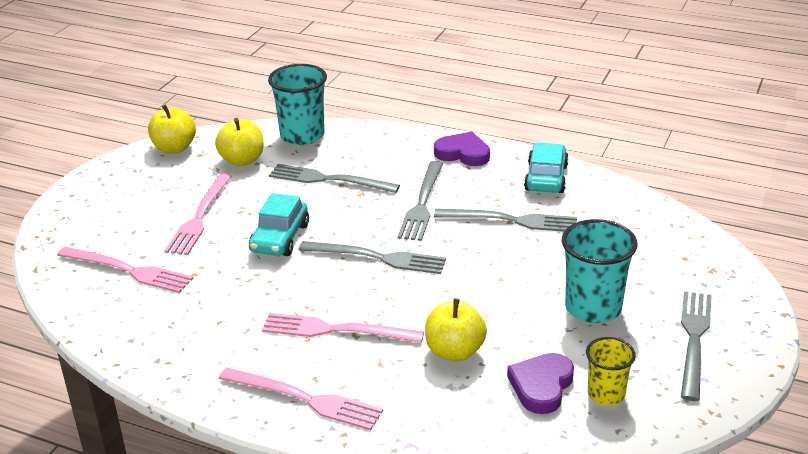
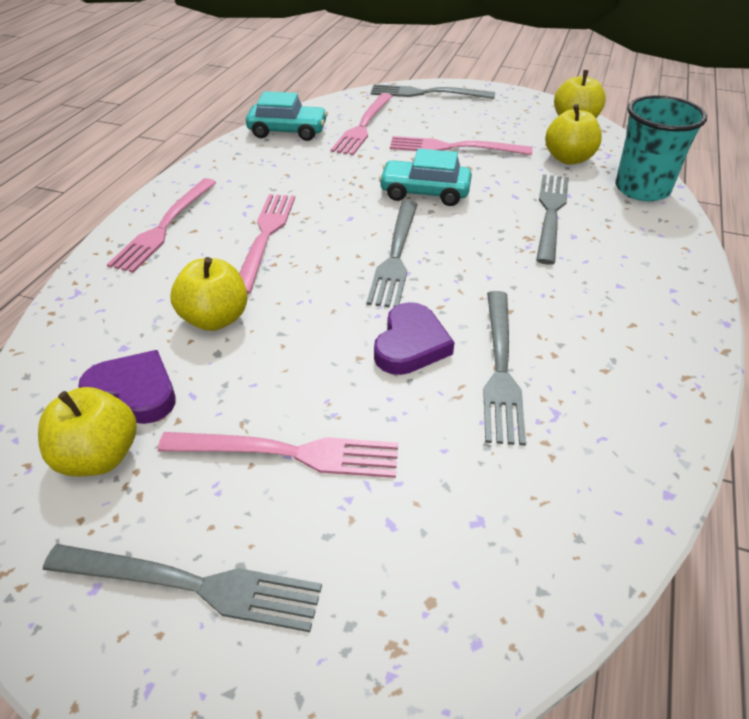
camera: 85 degrees right, 10 degrees up
(422, 203) = (521, 285): grey fork -> grey fork (427, 93)
(463, 153) = (668, 318): purple heart -> purple heart (410, 344)
(546, 178) = (637, 410): turquoise car -> turquoise car (287, 131)
(593, 308) = (288, 453): turquoise cup -> pink fork
(606, 394) = (99, 456): yellow cup -> yellow apple

